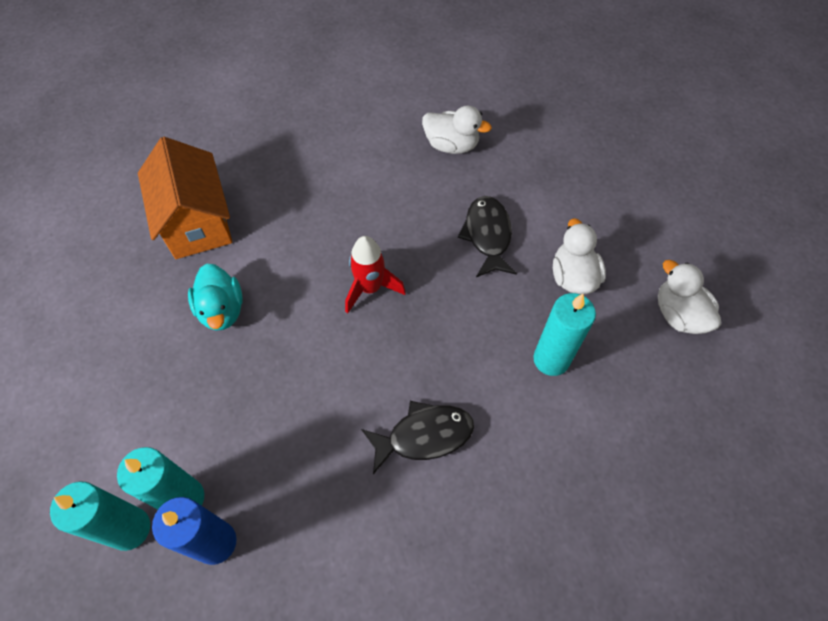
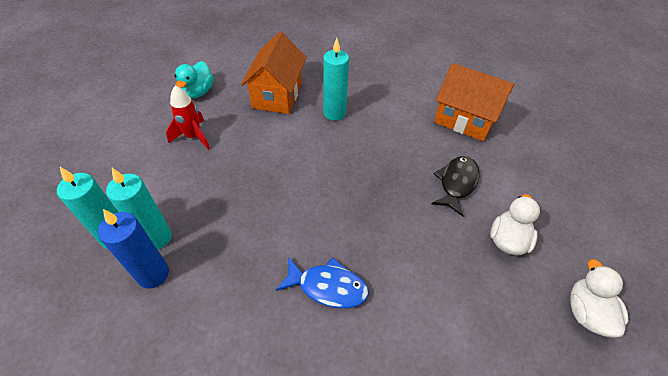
camera: 30 degrees right, 10 degrees down
(222, 310) = (256, 146): turquoise duck -> turquoise duck (198, 92)
(370, 288) = (354, 177): red rocket -> red rocket (193, 137)
(424, 436) = (328, 287): black fish -> blue fish
(451, 145) = (464, 120): white duck -> orange house
(551, 359) = (456, 288): turquoise candle -> turquoise candle (334, 113)

